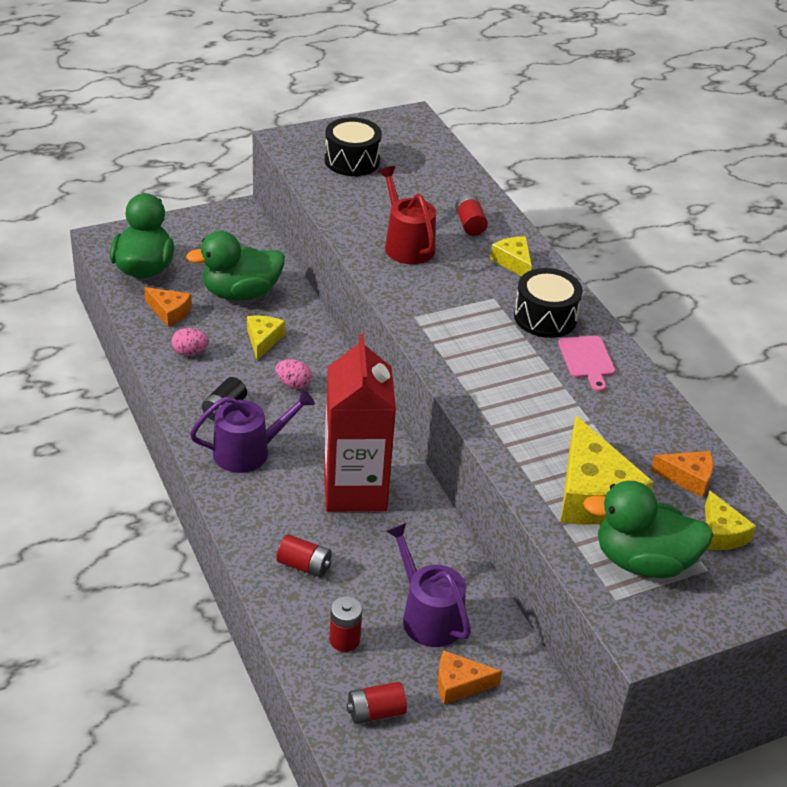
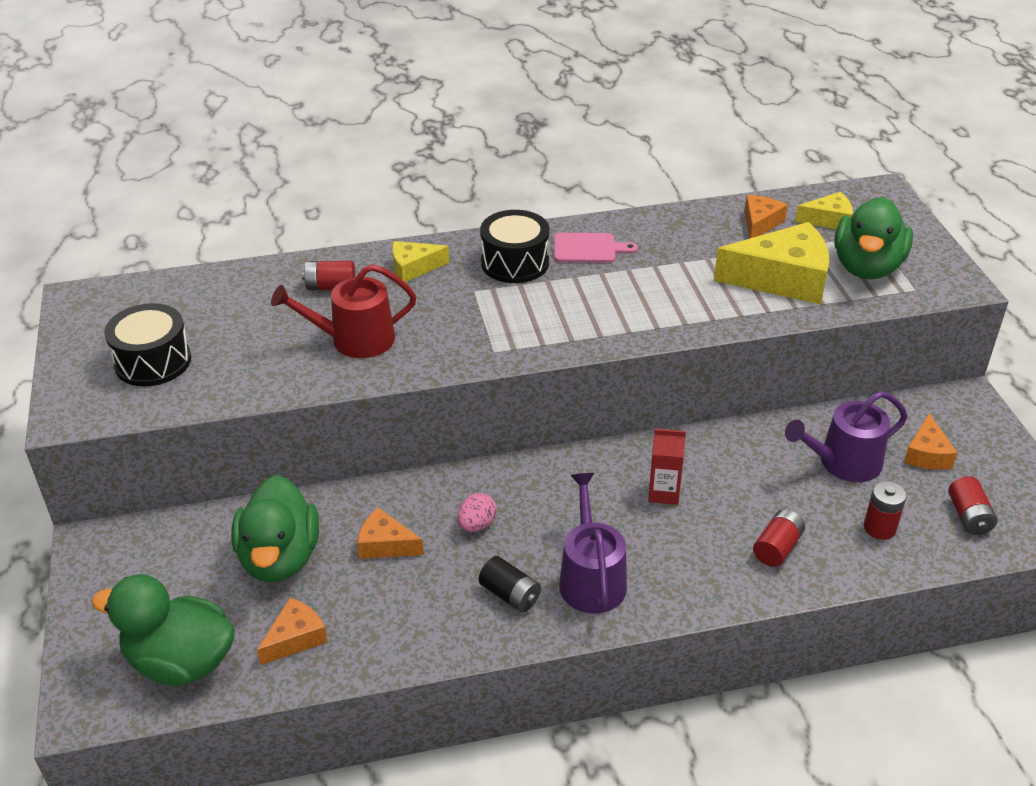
camera: 75 degrees left, 0 degrees up
(190, 352) = (389, 621): pink egg -> none
(263, 340) = (385, 544): yellow cheese -> orange cheese
(355, 490) = (663, 493): red carton -> red carton, size x0.43

